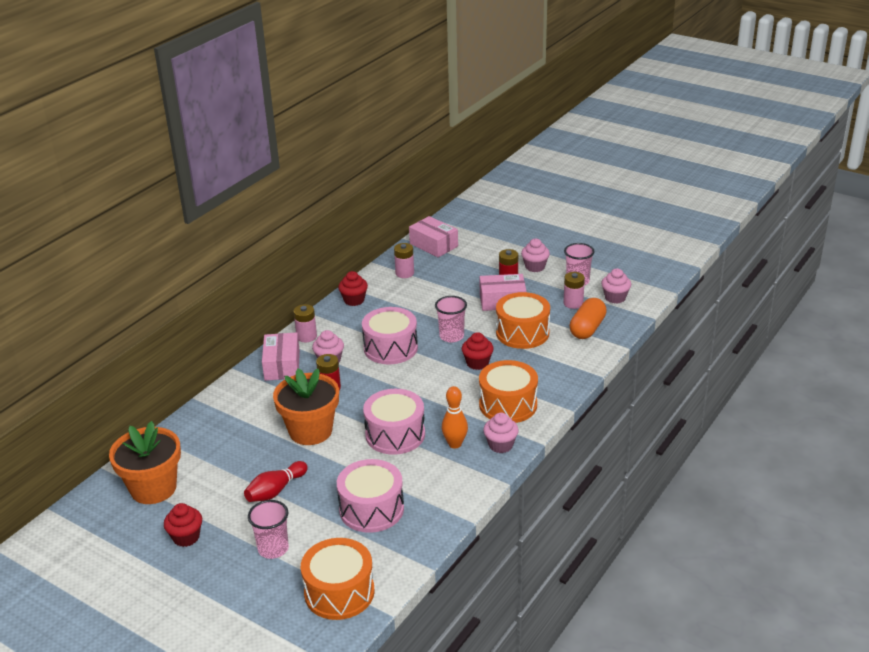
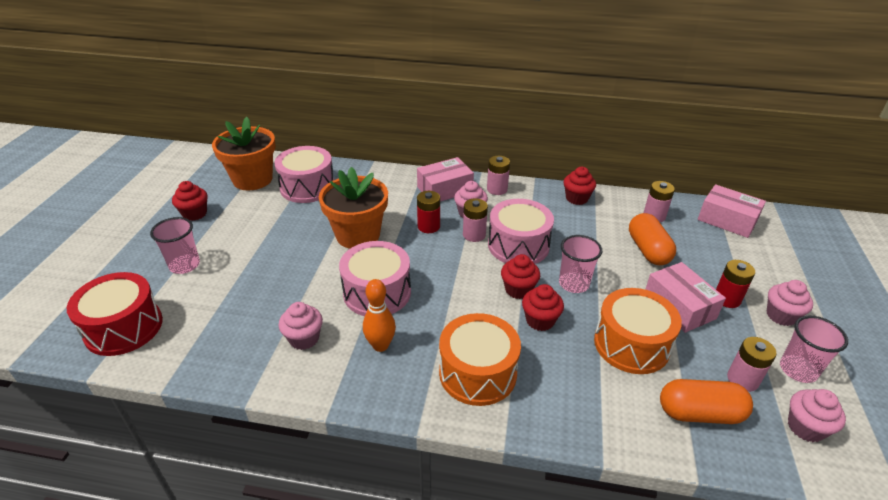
camera: 65 degrees right, 5 degrees up
(275, 490) = (265, 241): red bowling pin -> none
(339, 592) = (124, 327): orange drum -> red drum
(360, 366) = (474, 235): none -> pink battery
(371, 509) = (252, 312): pink drum -> pink drum (307, 187)
(433, 245) = (727, 220): pink box -> pink box turned 75 degrees counterclockwise
(440, 291) = (648, 250): none -> orange capsule
(440, 363) = (518, 290): none -> red cupcake
(500, 445) = (396, 389): pink cupcake -> pink cupcake (304, 339)

